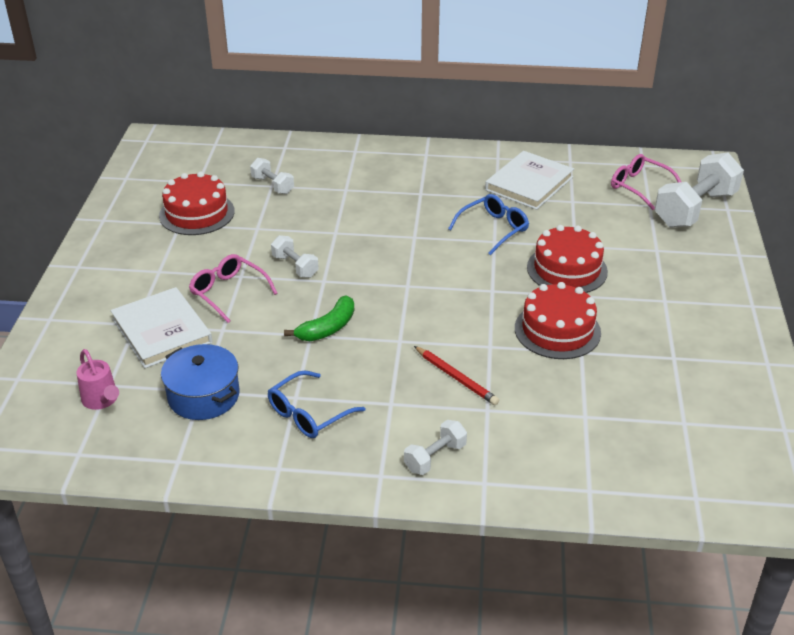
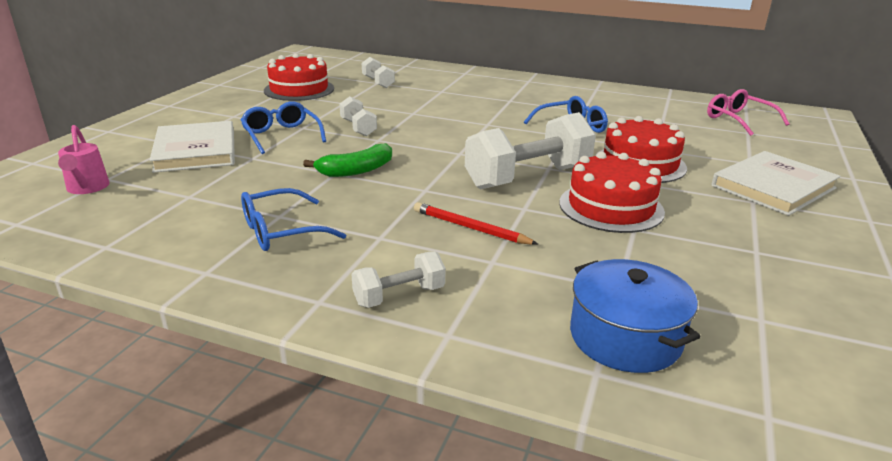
camera: 15 degrees right, 10 degrees down
(203, 396) = (186, 200): blue pot -> blue pot (625, 337)
(228, 292) = (281, 135): pink glasses -> blue glasses
(456, 378) = (470, 228): red pencil -> red pencil turned 150 degrees clockwise
(529, 183) = (621, 106): white book -> white book (773, 187)
(695, 209) = (800, 140): white dumbbell -> white dumbbell (528, 177)

